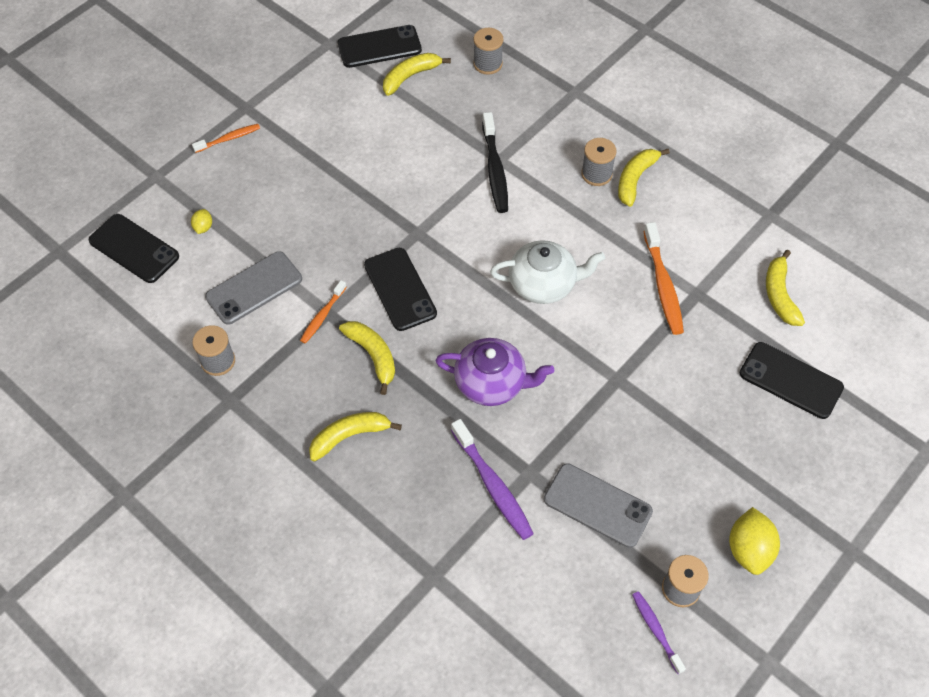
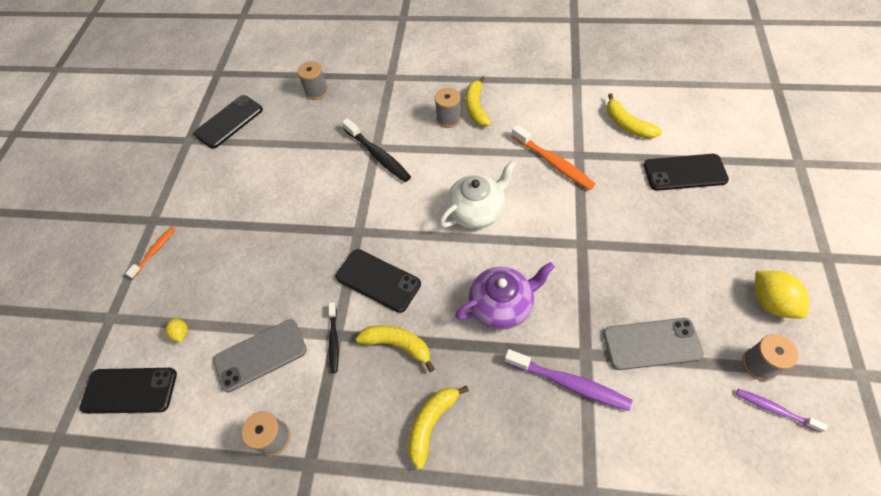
camera: 30 degrees left, 0 degrees up
(254, 288) = (260, 355): grey phone -> grey phone turned 45 degrees clockwise
(322, 316) = (334, 340): orange toothbrush -> black toothbrush
(410, 76) = (267, 129): yellow banana -> none

